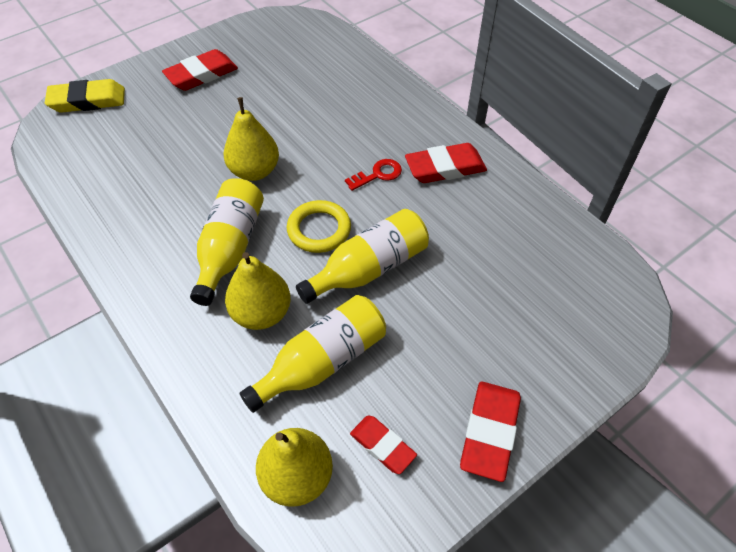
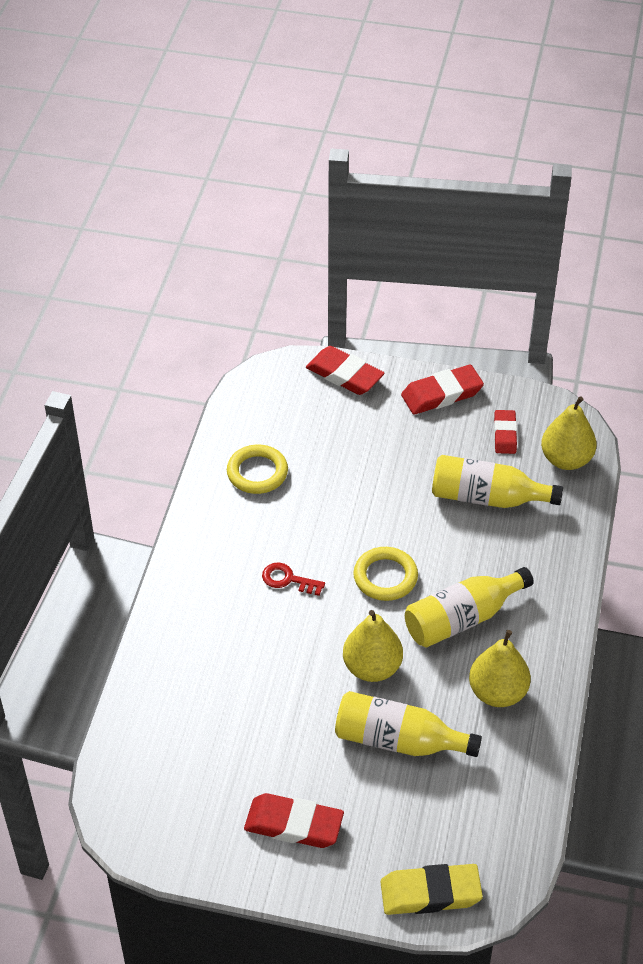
camera: 130 degrees left, 5 degrees down
(88, 101) = (430, 893): yellow eraser -> yellow eraser turned 45 degrees counterclockwise
(261, 313) = (491, 556): yellow pear -> yellow pear (497, 692)
(369, 268) = (388, 522): yellow bottle -> yellow bottle (398, 740)
(445, 168) = (235, 540): red eraser -> red eraser (344, 375)
(506, 220) = (257, 472): none -> yellow ring

